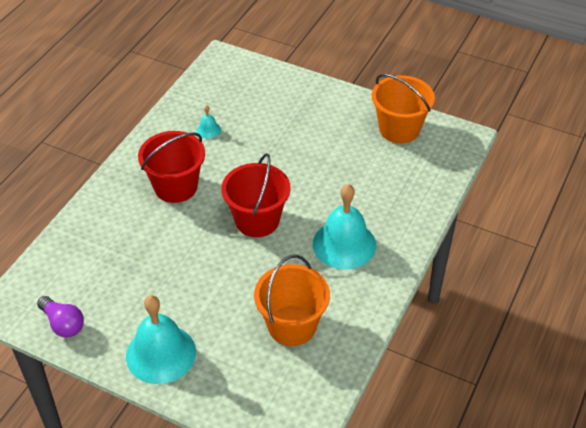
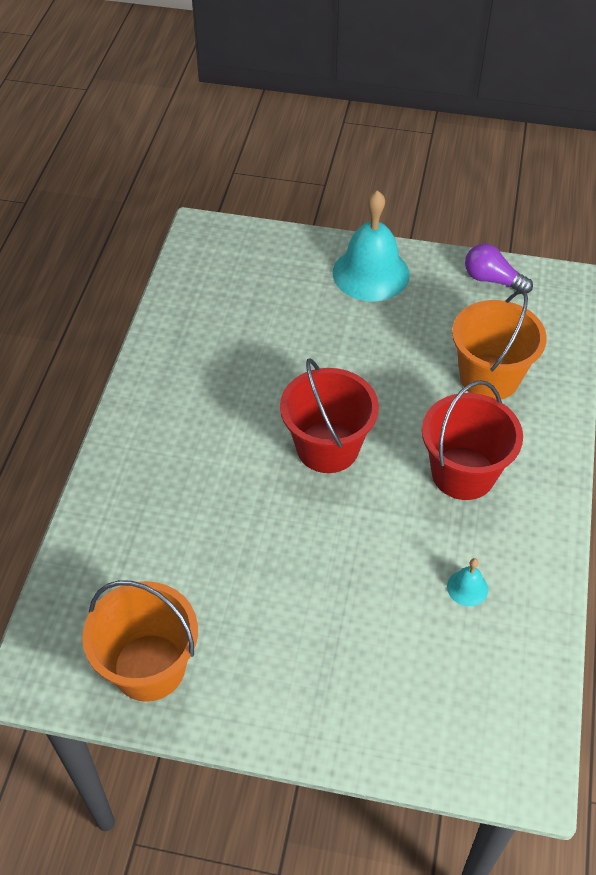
camera: 165 degrees right, 5 degrees up
(292, 325) = (239, 328): orange bucket -> orange bucket (489, 377)
(344, 244) = (199, 438): turquoise bell -> none

